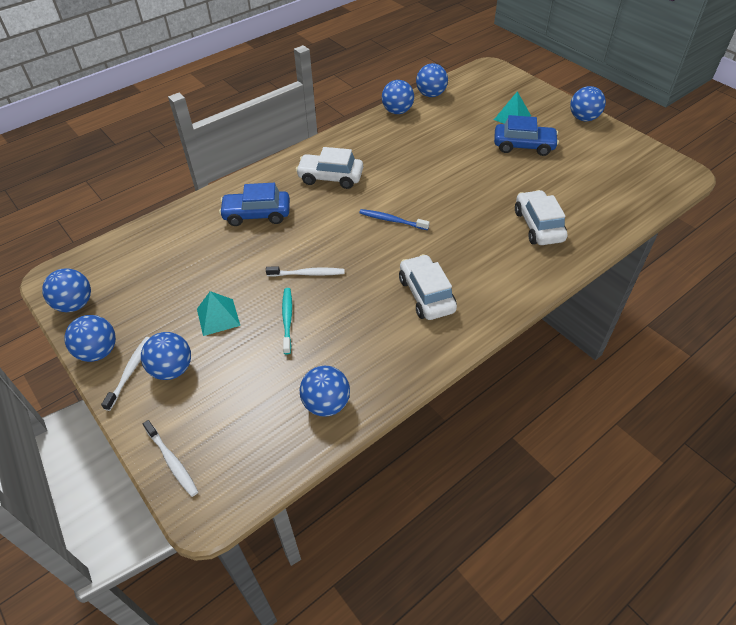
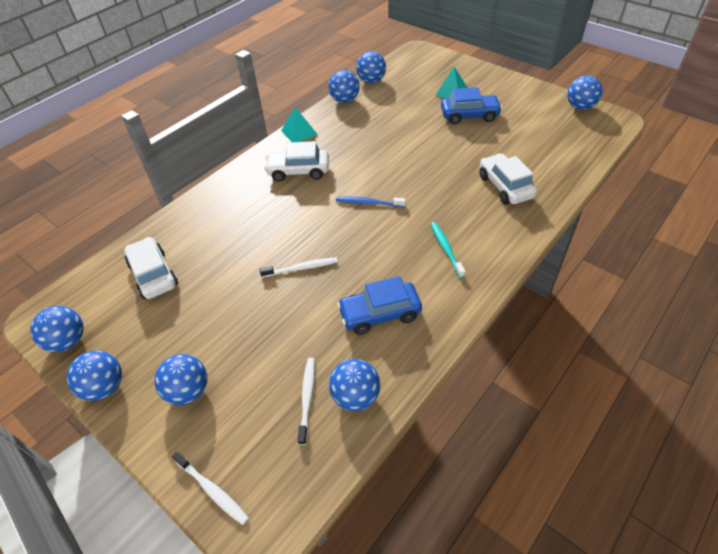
camera: 10 degrees left, 0 degrees up
(130, 372) = (144, 402): white toothbrush -> white toothbrush (307, 398)
(218, 317) = (222, 327): turquoise pyramid -> turquoise pyramid (299, 132)
(257, 214) = (235, 218): blue car -> blue car (380, 314)
(287, 320) = (293, 318): turquoise toothbrush -> turquoise toothbrush (446, 249)
(426, 295) = (422, 269): white car -> white car (153, 275)
(583, 118) = (514, 83): blue ball -> blue ball (580, 107)

